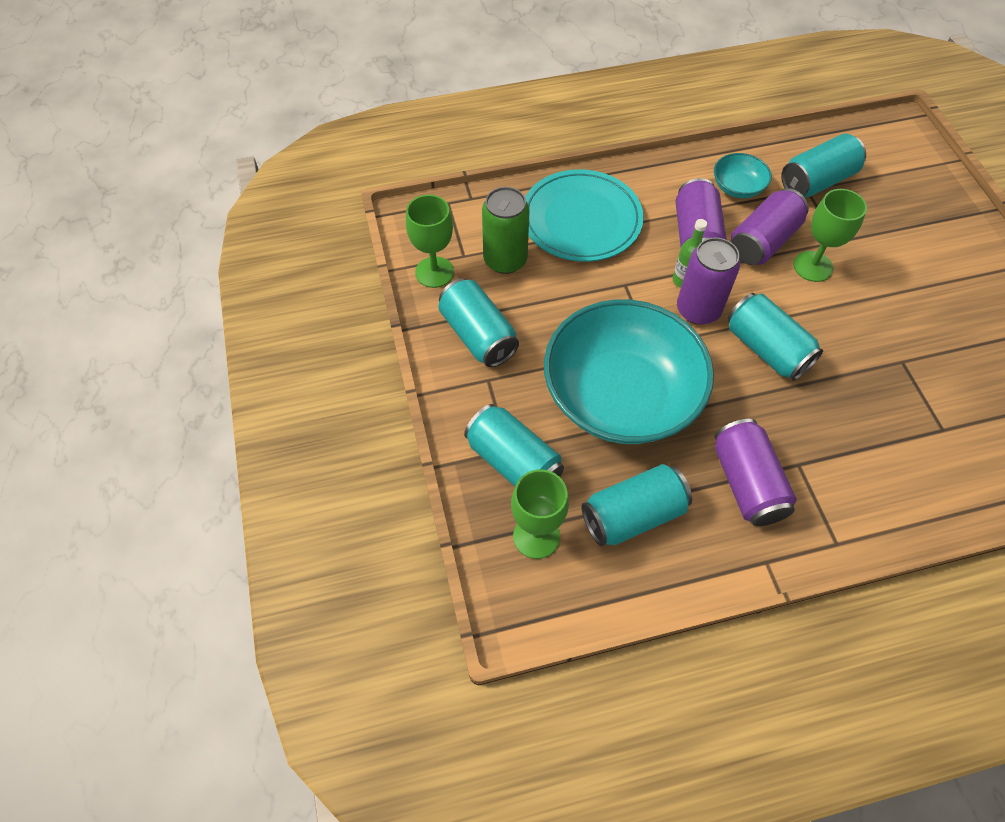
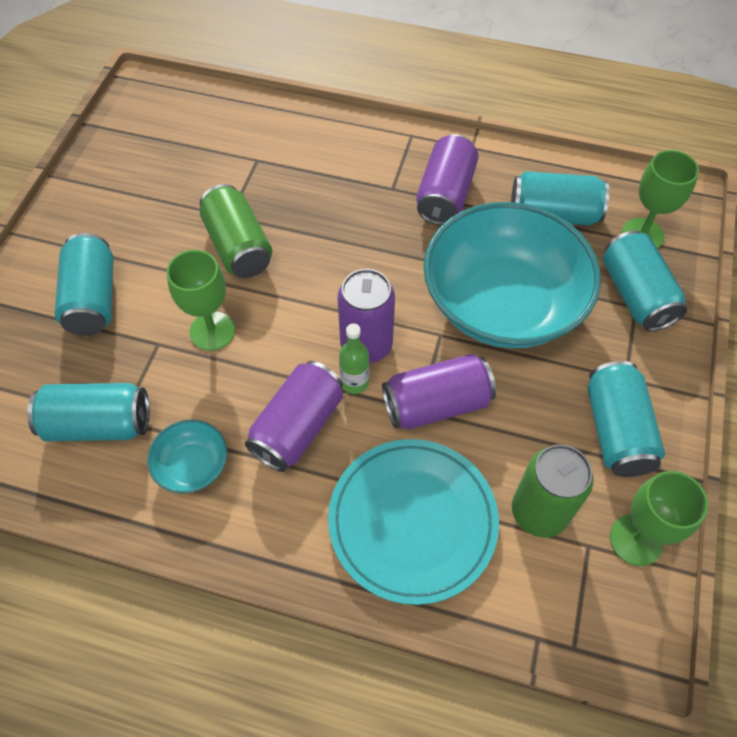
camera: 150 degrees left, 0 degrees up
(763, 241) = (233, 383): purple can -> purple can (436, 404)
(766, 349) = (335, 279): turquoise can -> turquoise can (93, 299)
(866, 338) = (238, 246): none -> green can

